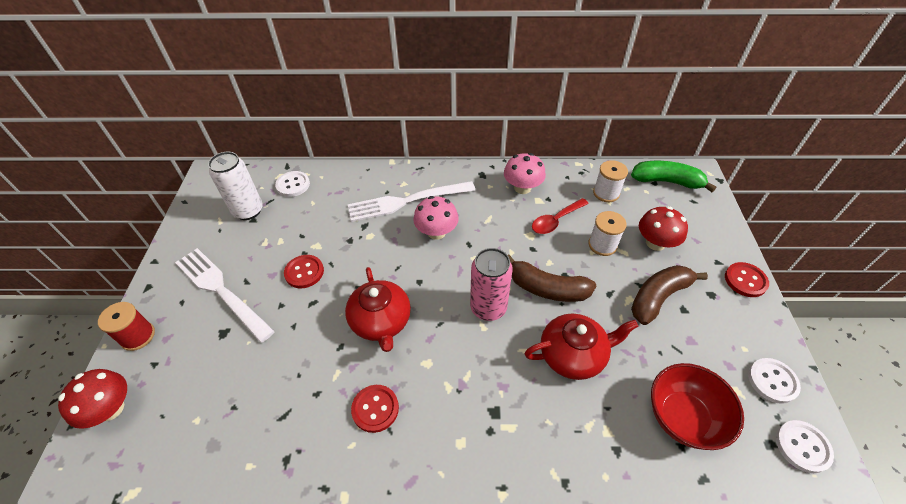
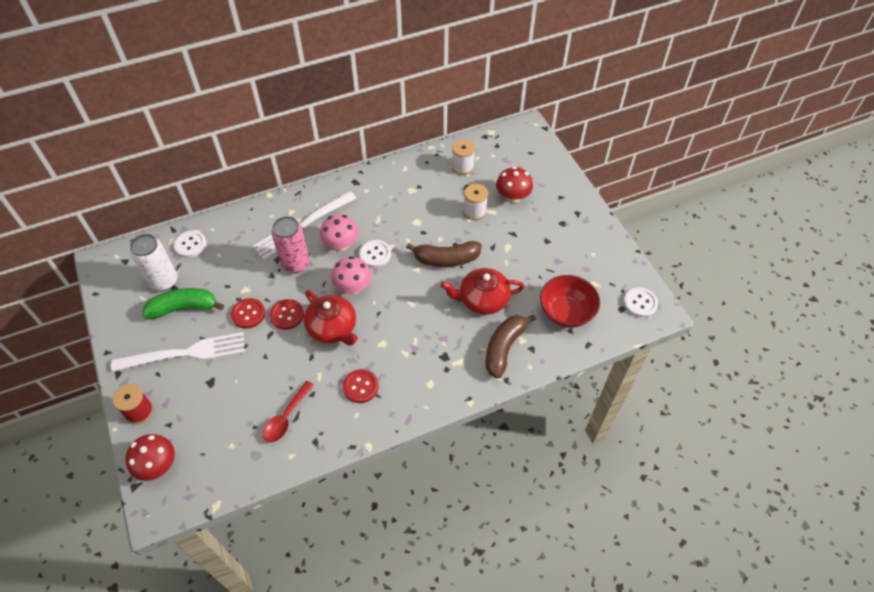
camera: 25 degrees left, 5 degrees up
(221, 290) = (186, 353): white fork -> white fork turned 150 degrees clockwise
(488, 308) = (409, 289): pink can -> pink can (296, 264)
(522, 188) = (394, 183): pink mushroom -> pink mushroom (353, 287)
(555, 221) = (432, 203): red spoon -> red spoon (286, 417)
(573, 355) = (482, 299): red teapot -> red teapot turned 150 degrees counterclockwise
(658, 297) = (527, 238): brown banana -> brown banana (504, 348)
(667, 181) = (506, 142): green banana -> green banana (184, 308)
(745, 280) = (582, 205): red button -> red button (287, 315)
(772, 381) = (614, 269): white button -> white button (375, 254)

